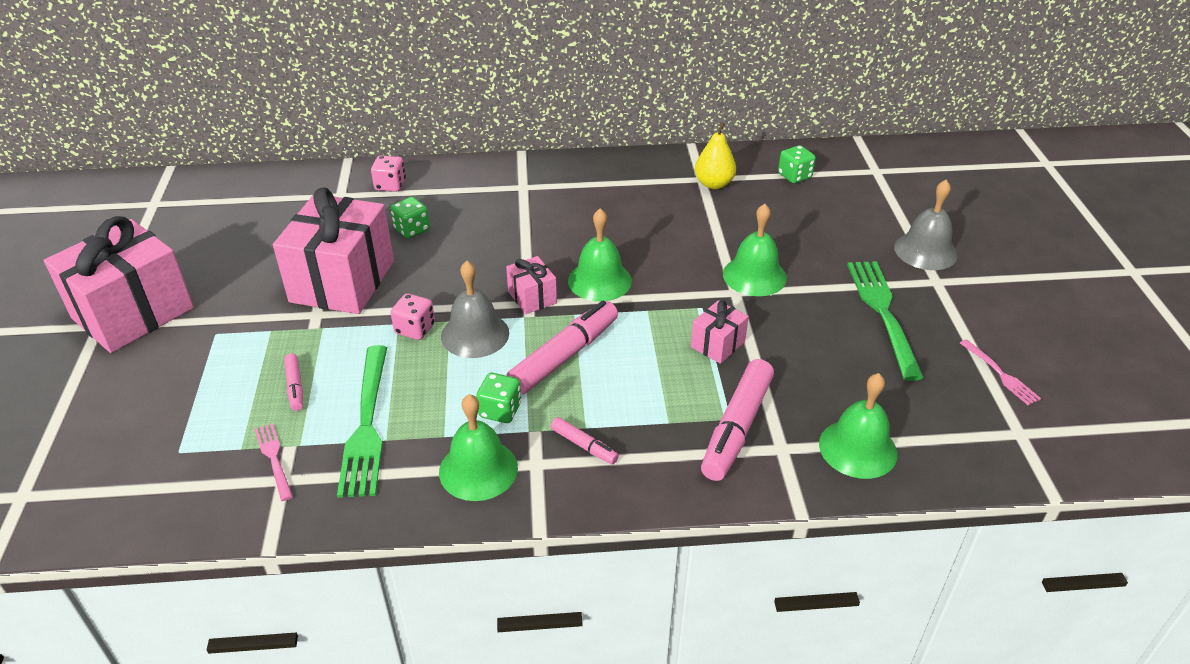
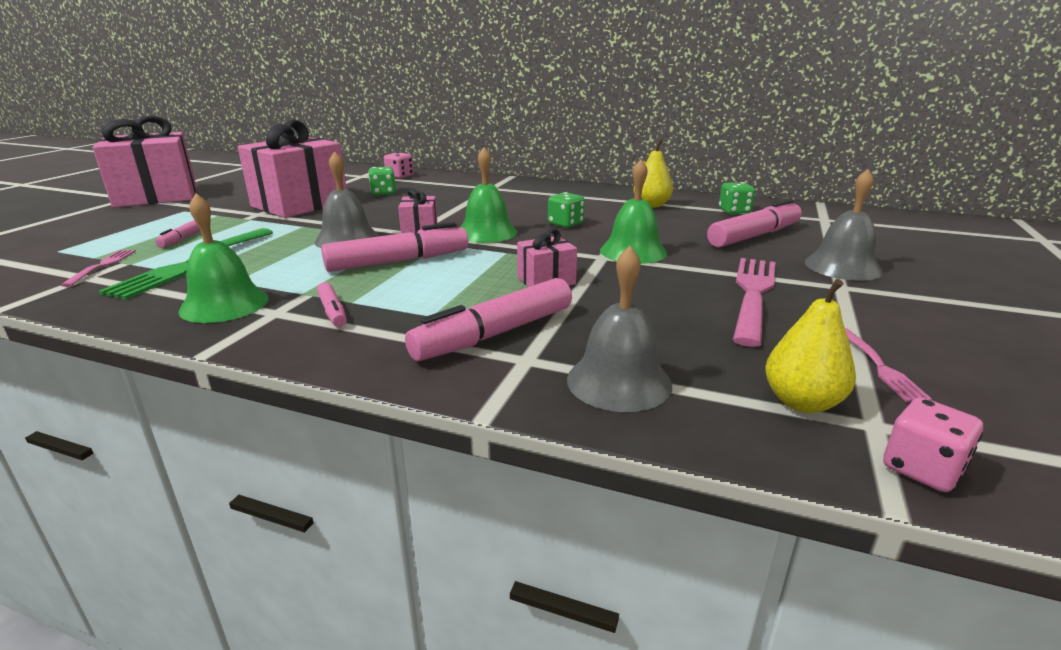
camera: 25 degrees right, 15 degrees down
(415, 329) = (309, 230): pink dice -> pink dice (922, 469)
(500, 410) = (299, 278): green dice -> green dice (565, 224)
(836, 219) = (754, 236): none -> pink marker
(858, 448) = (619, 381): green bell -> grey bell
(883, 313) = (753, 294): green fork -> pink fork
(973, 428) = (801, 402): none -> yellow pear

